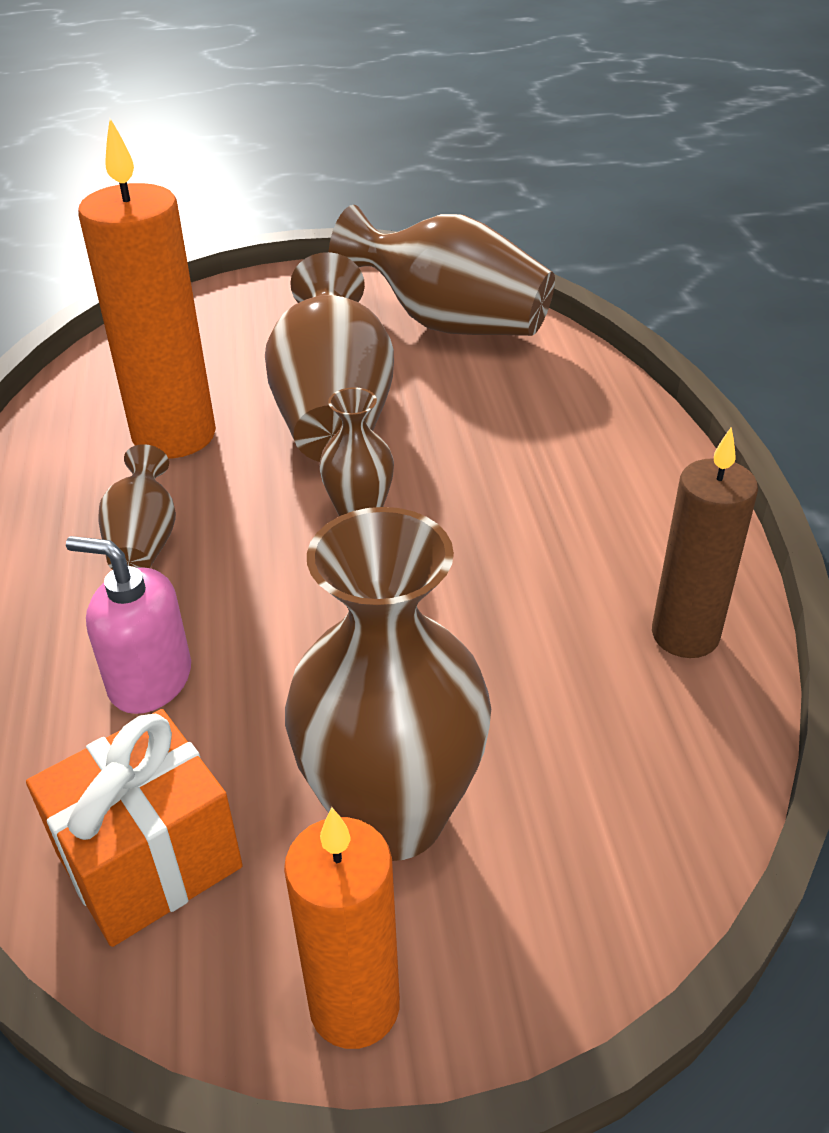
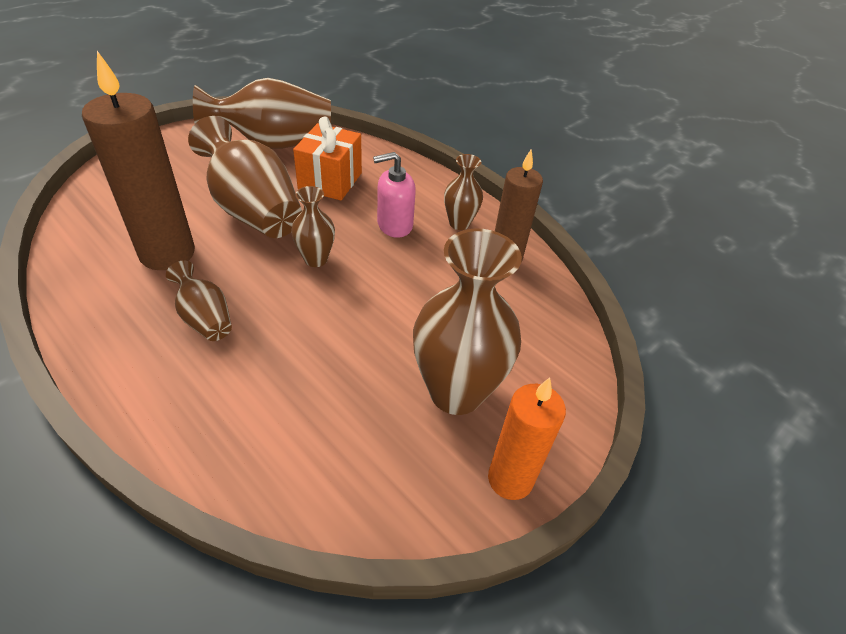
camera: 40 degrees left, 5 degrees up
(149, 860) = (363, 473): orange gift -> orange gift (330, 181)
(150, 680) = (279, 388): pink soap dispenser -> pink soap dispenser (394, 225)
(174, 435) = (167, 253): orange candle -> brown candle
(648, 544) = (459, 223): none -> brown vase

